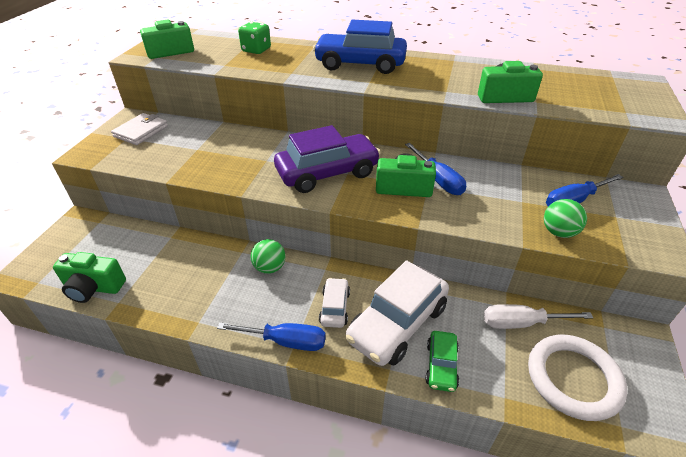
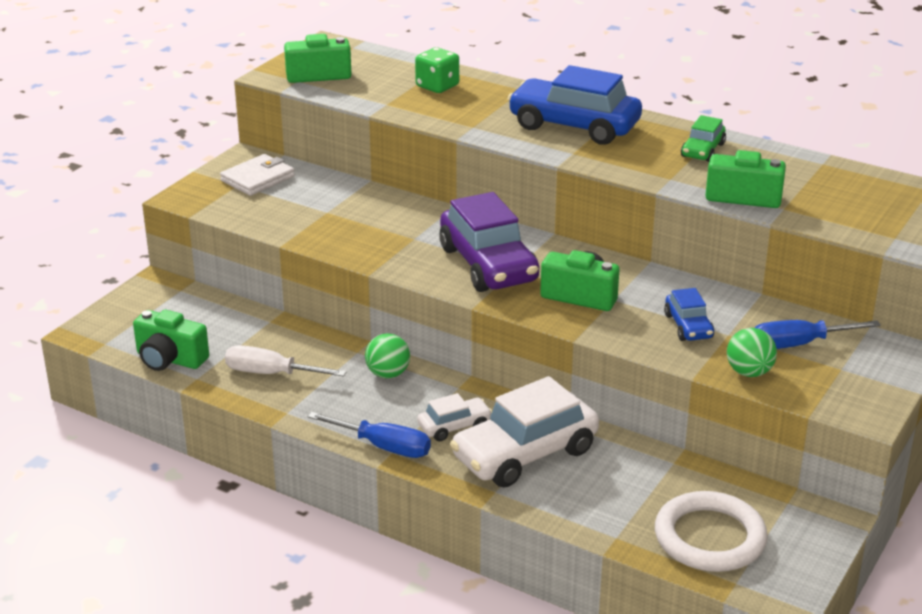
camera: 15 degrees right, 10 degrees down
(327, 173) = (488, 265): purple car -> purple car turned 75 degrees clockwise
(334, 307) = (454, 426): white car -> white car turned 45 degrees clockwise
(438, 180) = (632, 294): blue screwdriver -> none
(441, 365) = (557, 499): green car -> green car (703, 150)
(491, 199) = (688, 326): none -> blue car
(521, 323) = (682, 480): white screwdriver -> white screwdriver (271, 373)

